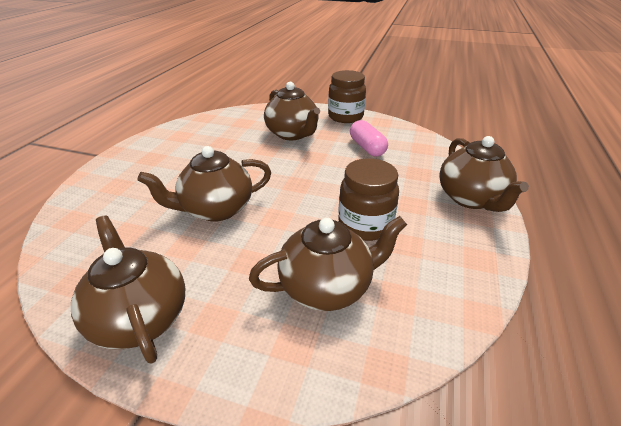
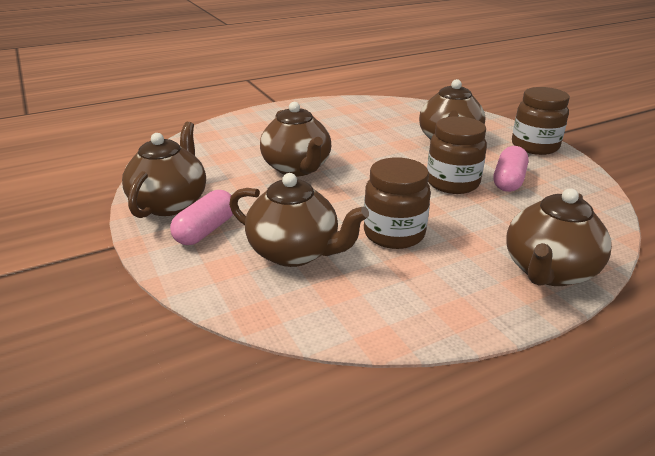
camera: 45 degrees right, 5 degrees down
(216, 209) = (297, 168): brown teapot -> brown teapot turned 135 degrees counterclockwise
(223, 321) = (206, 230): none -> pink capsule
(340, 165) = (452, 183): none -> brown jar

